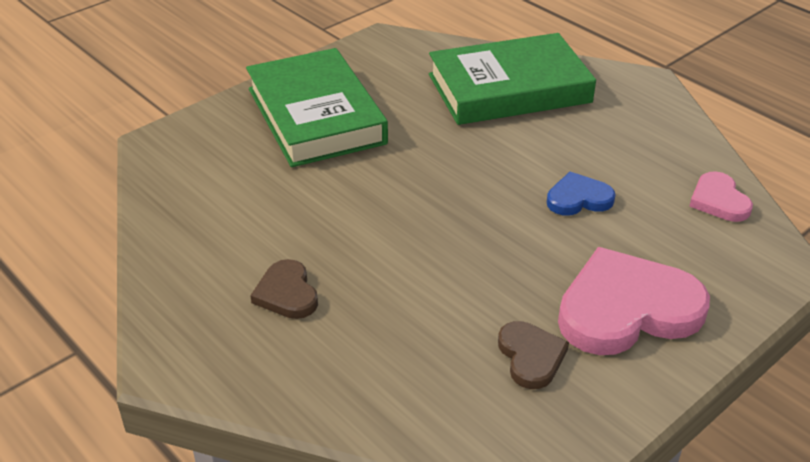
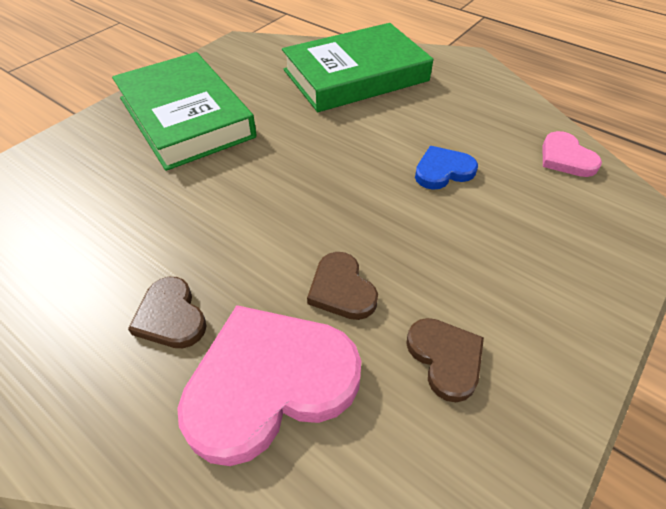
camera: 10 degrees left, 10 degrees up
(447, 291) = (341, 289): none -> brown heart
(627, 309) = (523, 284): pink heart -> pink heart (269, 383)

